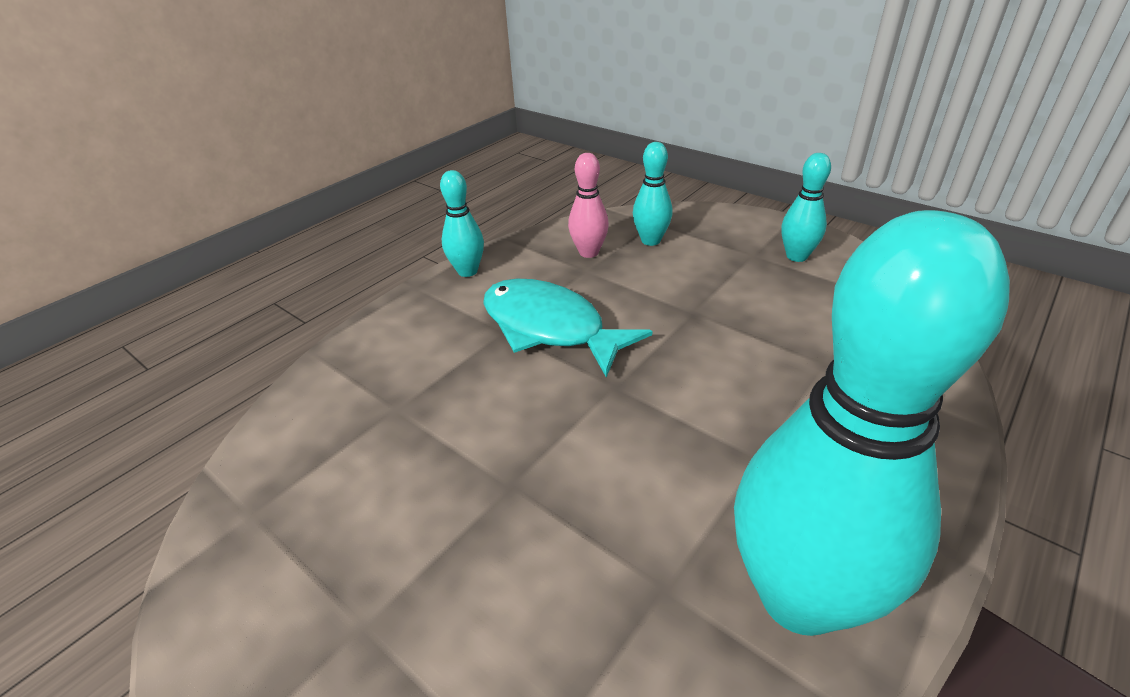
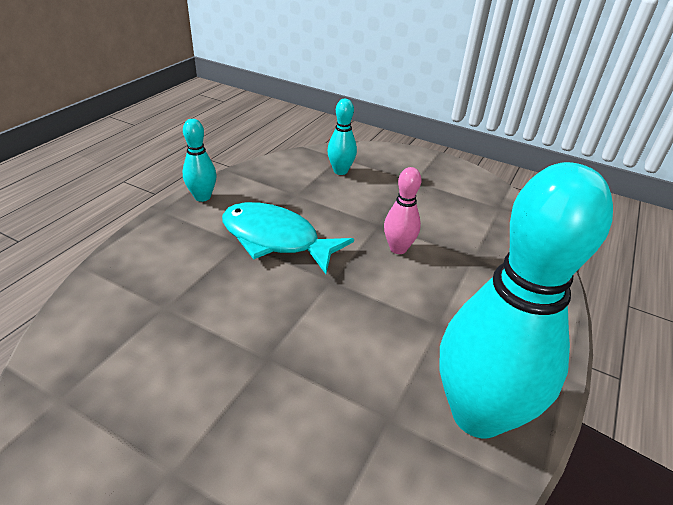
camera: 15 degrees left, 0 degrees up
(589, 252) = (295, 181): pink bowling pin -> pink bowling pin (398, 248)
(796, 256) = (444, 181): turquoise bowling pin -> none

